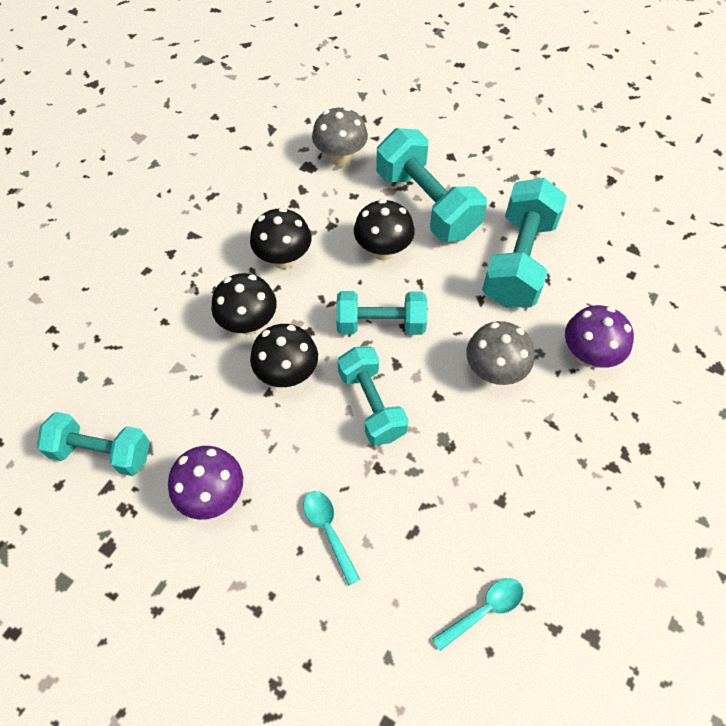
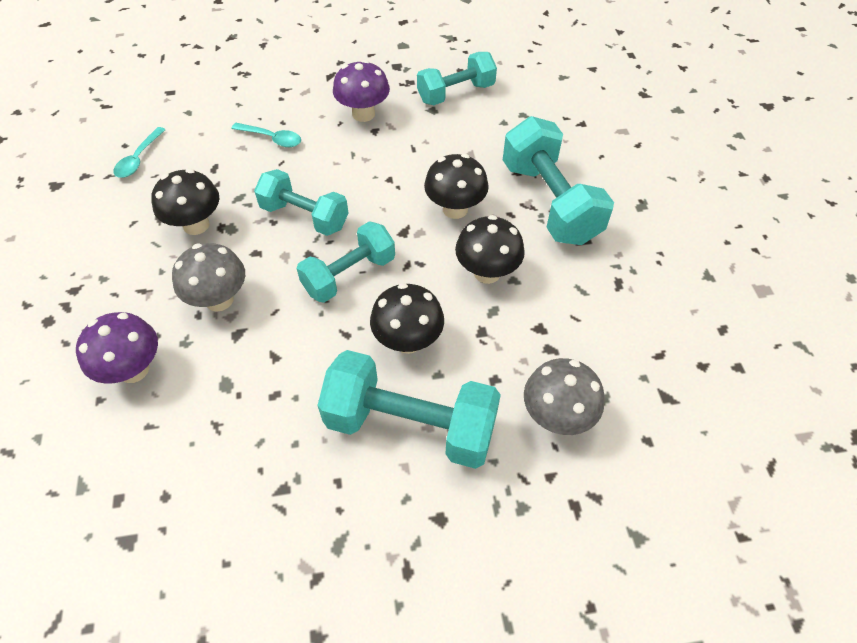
camera: 140 degrees right, 5 degrees down
(287, 373) = (388, 197): black mushroom -> black mushroom (196, 225)
(518, 261) = (260, 425): turquoise dumbbell -> turquoise dumbbell (550, 202)

